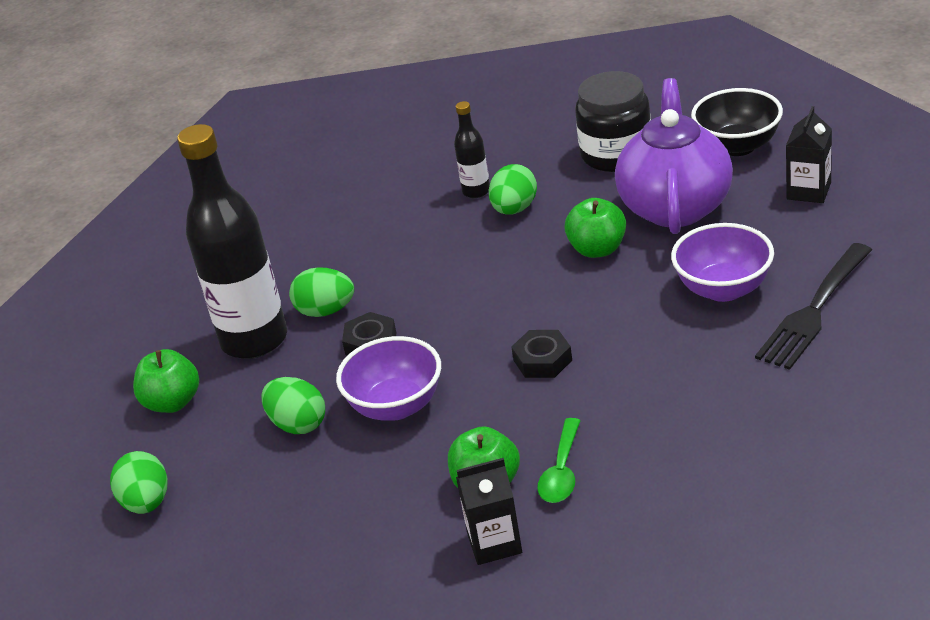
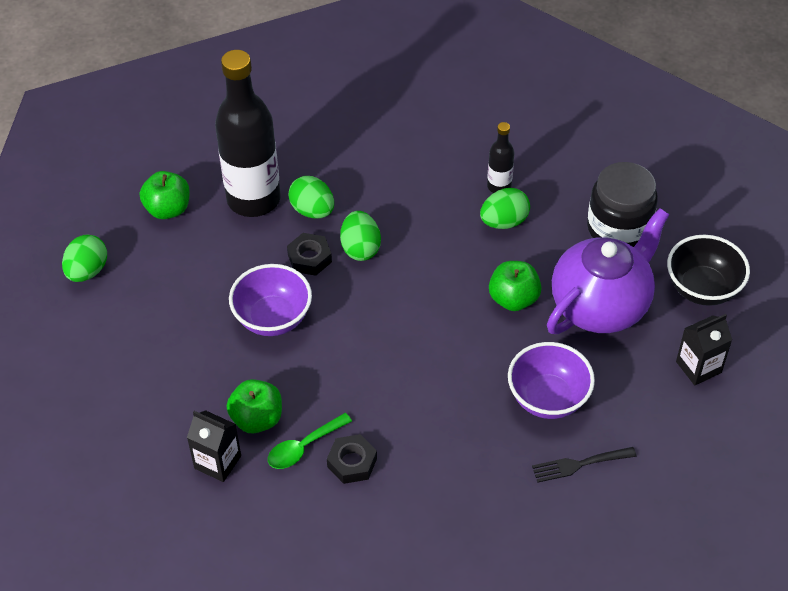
camera: 35 degrees right, 15 degrees up
(298, 424) = (211, 284): green egg -> green egg (360, 248)
(542, 360) = (384, 357): black nut -> black nut (352, 462)
(814, 310) = (580, 464): black fork -> black fork, size x0.61

